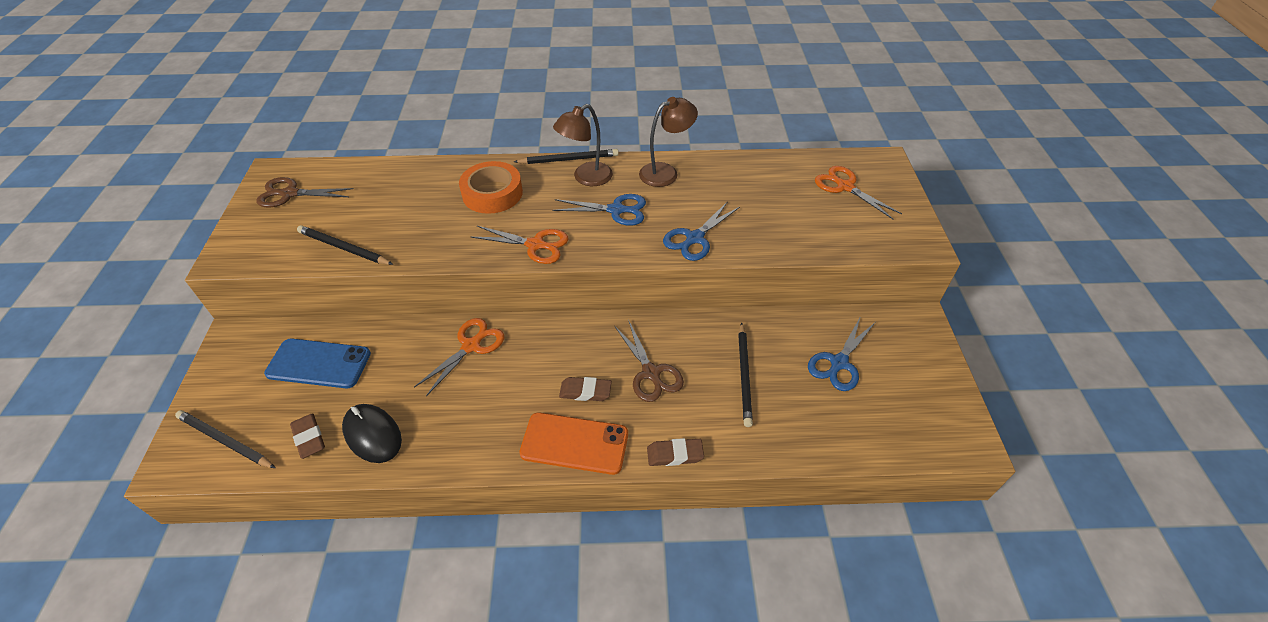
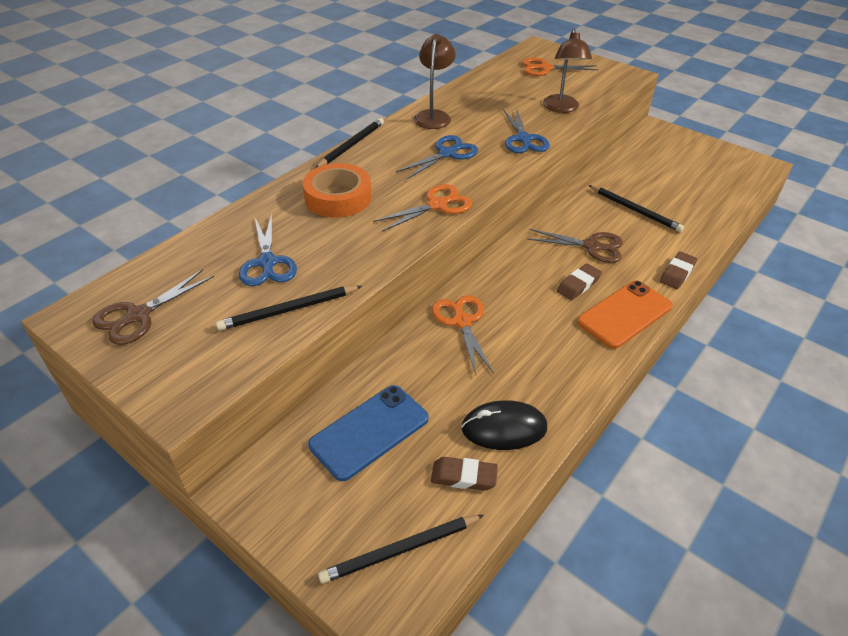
camera: 50 degrees left, 5 degrees down
(586, 178) = (388, 148): brown lamp -> brown lamp (561, 108)
(838, 363) = (661, 172): blue scissors -> blue scissors (267, 263)

